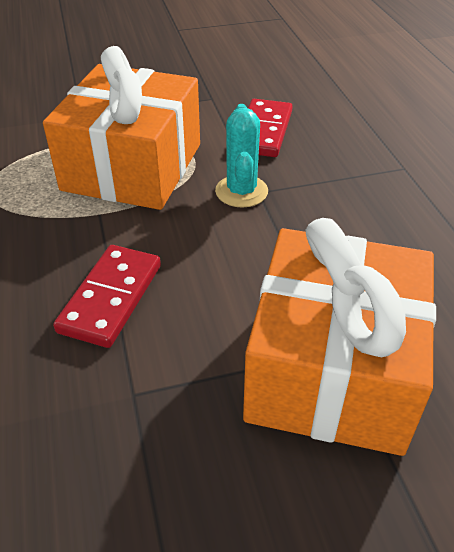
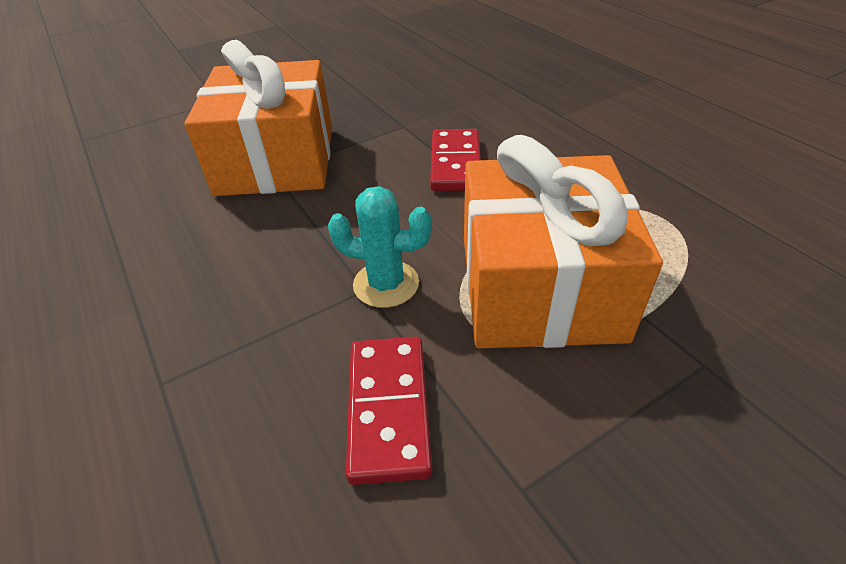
camera: 165 degrees right, 0 degrees up
(241, 191) = (386, 284): turquoise cactus -> turquoise cactus turned 60 degrees counterclockwise

